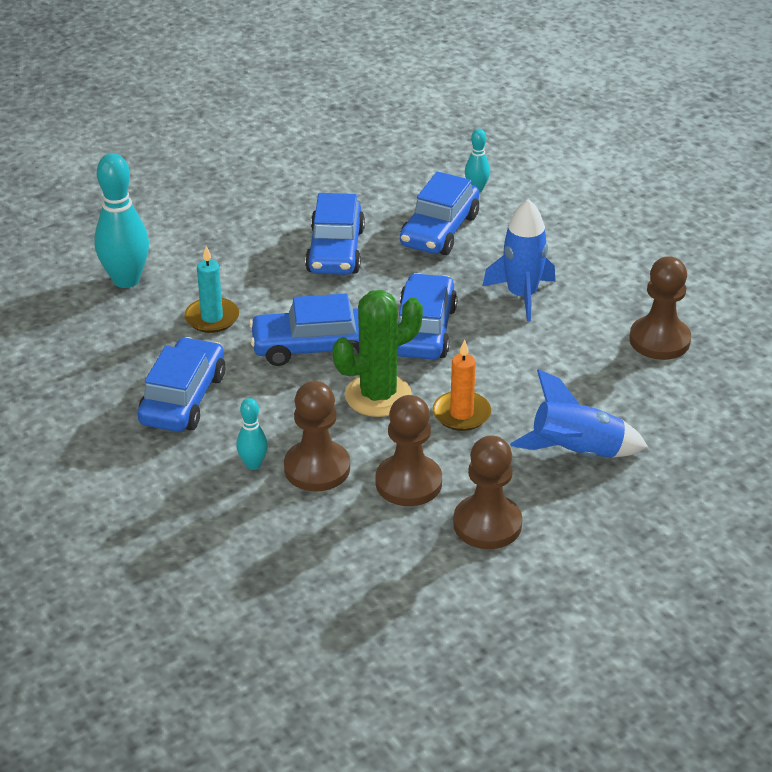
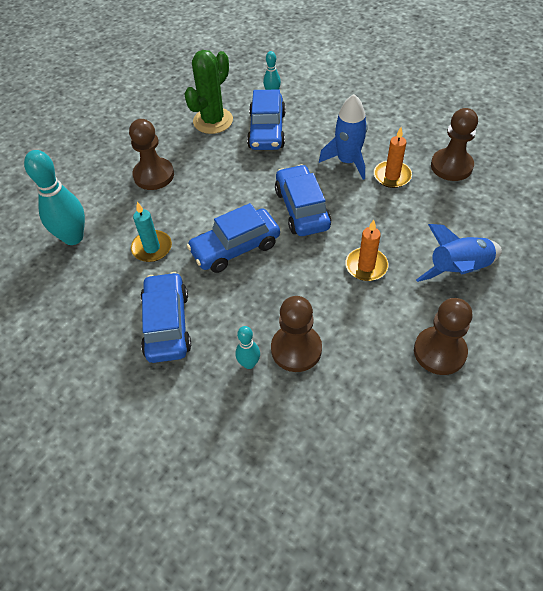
camera: 20 degrees left, 15 degrees up
(335, 251) = (208, 167): blue car -> none
(378, 396) = (302, 271): green cactus -> green cactus (213, 121)
(408, 483) = (366, 337): brown pawn -> brown pawn (154, 175)
(569, 328) = (392, 176): none -> orange candle

